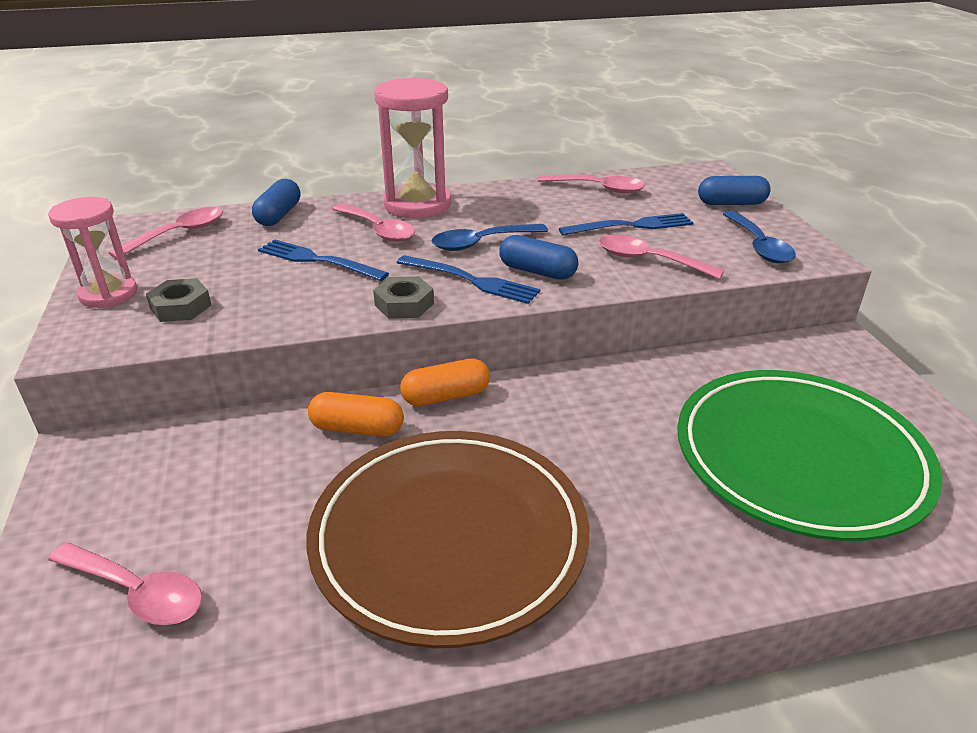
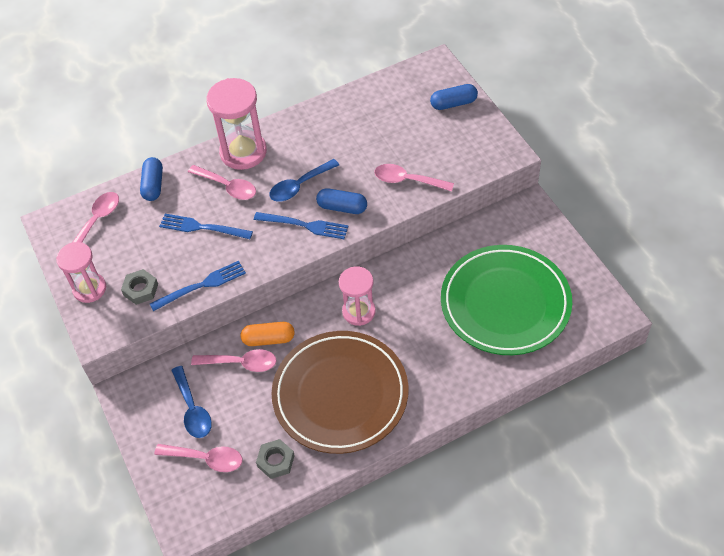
camera: 10 degrees left, 20 degrees up
(404, 304) = (272, 256): grey nut -> grey nut (276, 461)
(446, 396) = (309, 304): orange capsule -> none
(526, 421) = (358, 311): none -> pink hourglass
(599, 188) = (362, 104): pink spoon -> pink spoon (241, 363)
(632, 226) = (392, 145): blue fork -> blue fork (202, 285)
(759, 246) = (473, 149): blue spoon -> blue spoon (193, 409)

